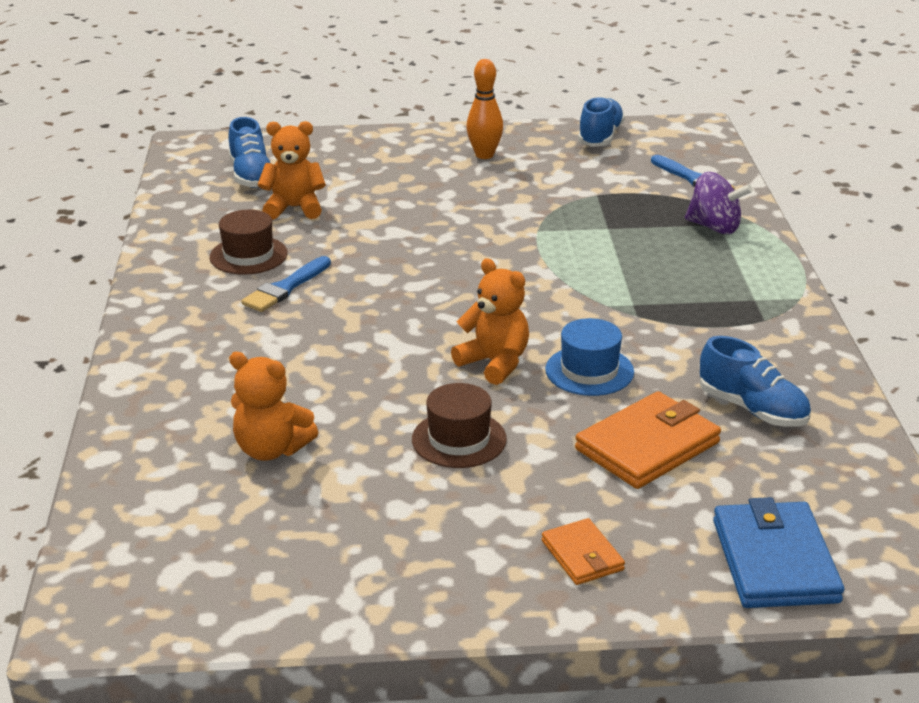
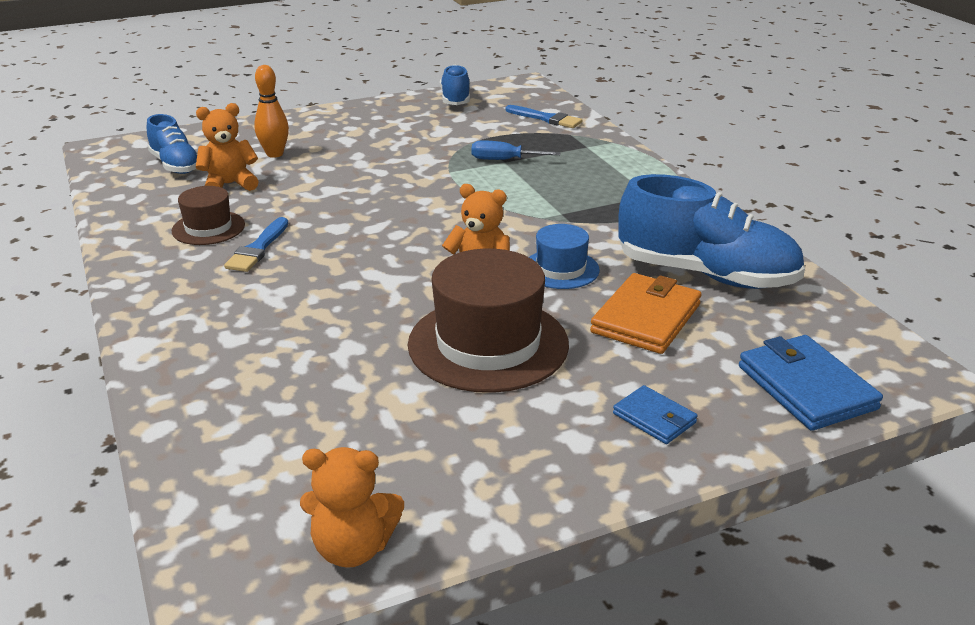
camera: 20 degrees left, 0 degrees up
(271, 449) = (323, 387): orange teddy bear -> orange teddy bear (353, 548)
(459, 439) = (488, 344): brown hat -> brown hat, size x1.86
(484, 155) = (371, 123): orange bowling pin -> orange bowling pin (275, 154)
(582, 555) = (654, 418): orange wallet -> blue wallet
(608, 226) = (504, 160): none -> blue screwdriver
(714, 227) = (585, 149): purple spinning top -> none
(752, 409) = (706, 274): blue shoe -> blue shoe, size x1.76

